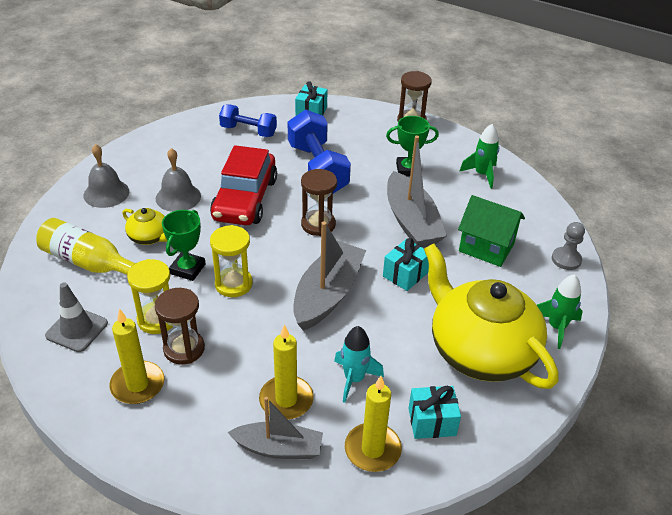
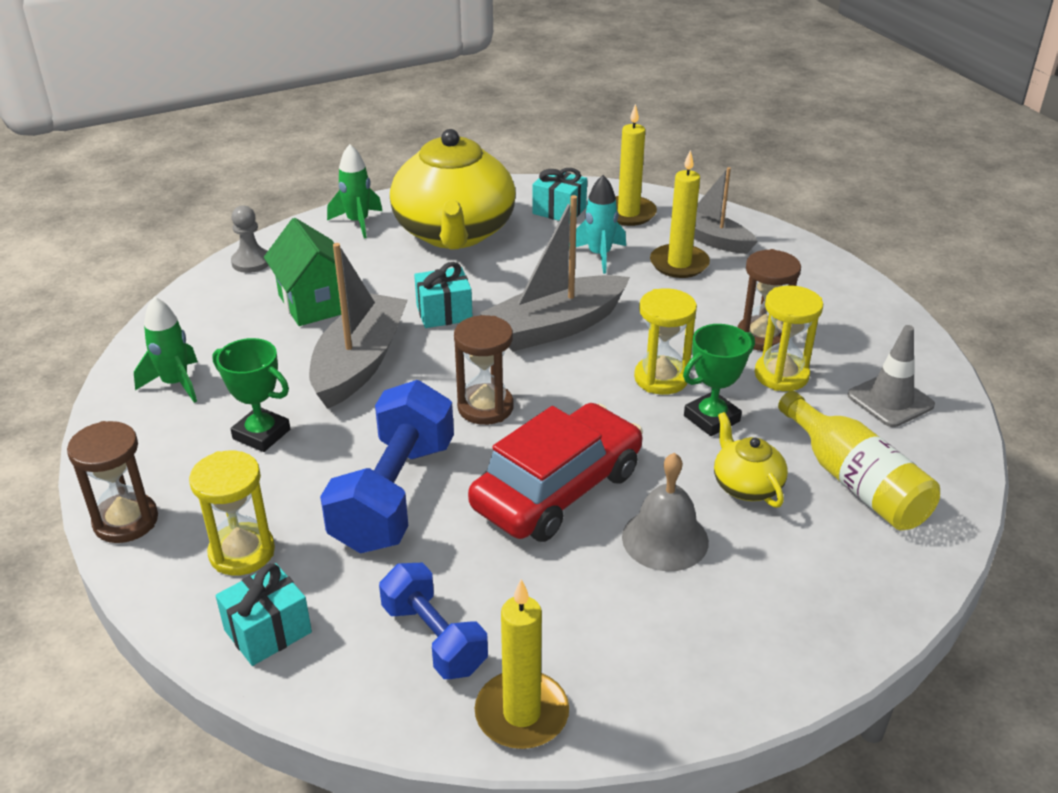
camera: 145 degrees left, 5 degrees down
(106, 193) = (792, 602): grey bell -> none
(137, 385) = (829, 324): yellow candle -> yellow candle (522, 713)
(352, 128) = (242, 552): none -> yellow hourglass

